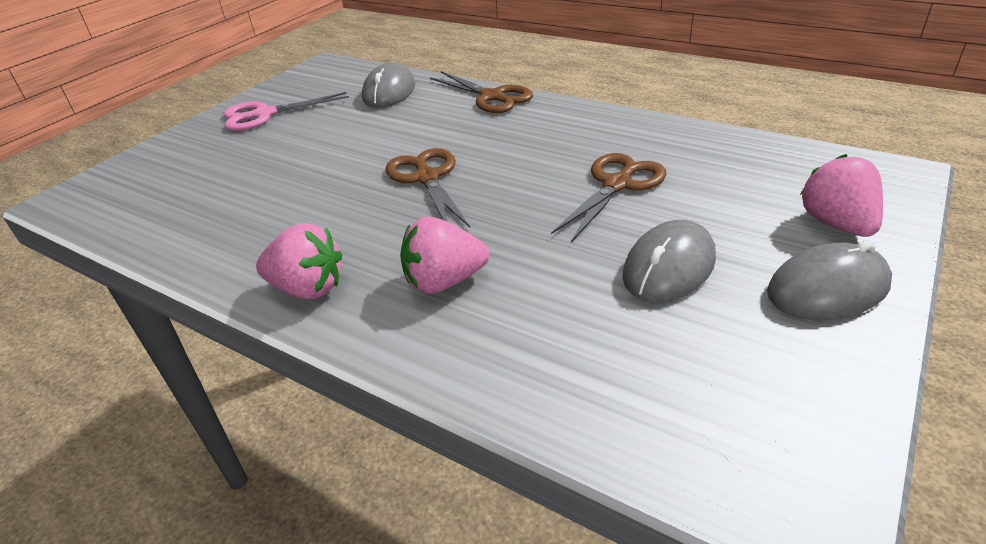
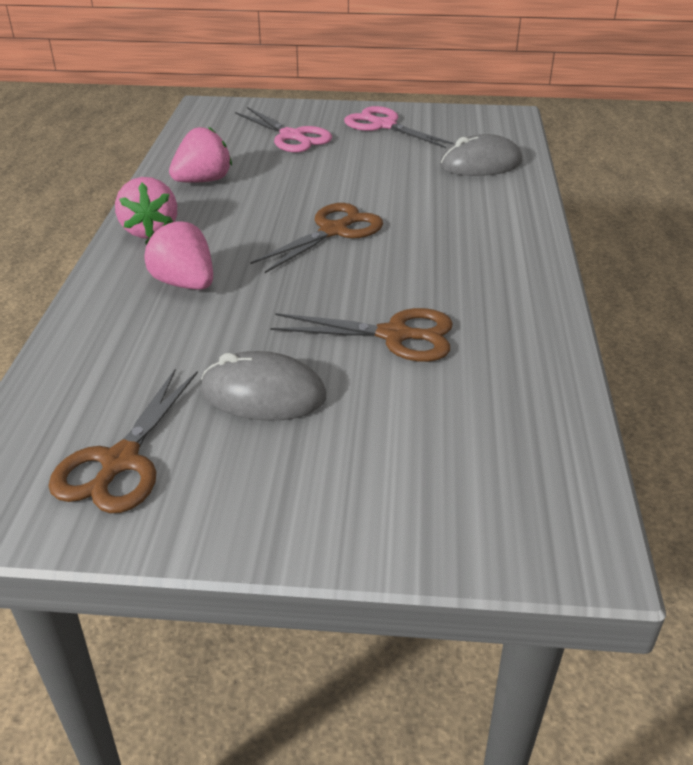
camera: 60 degrees right, 0 degrees up
(216, 163) = (291, 136): none -> pink scissors
(491, 97) = (522, 219): brown scissors -> brown scissors (120, 462)
(827, 288) = (277, 503): grey mouse -> none
(837, 224) = (412, 501): pink strawberry -> pink strawberry (203, 181)

